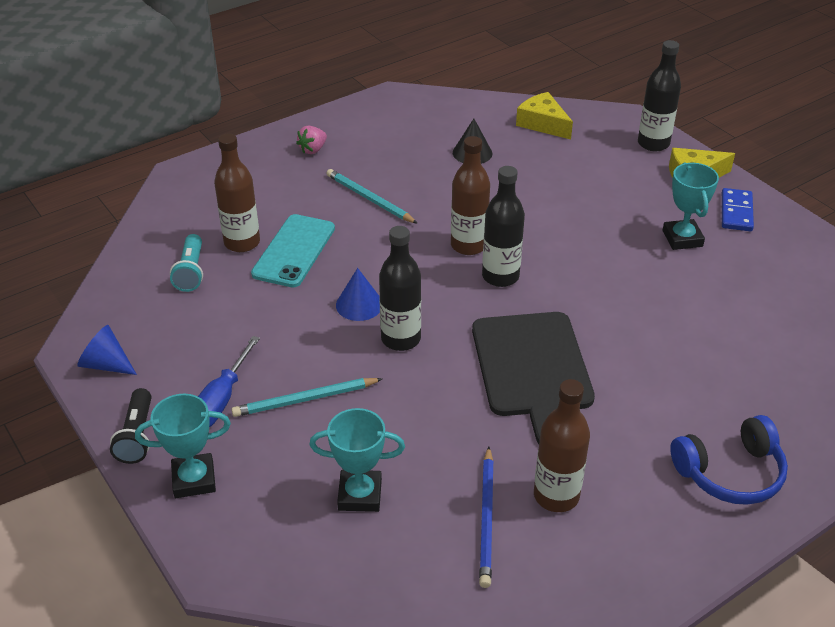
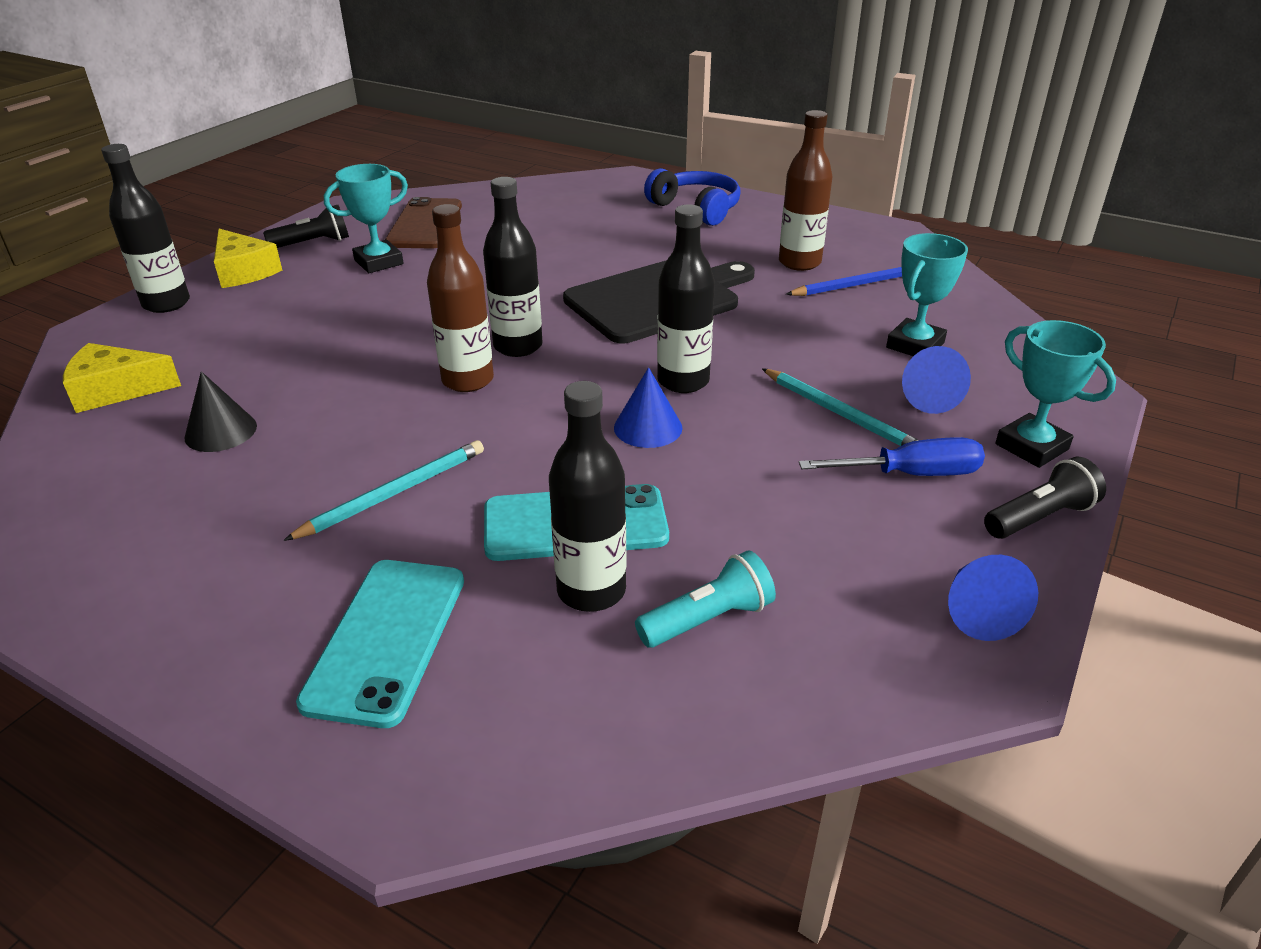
camera: 115 degrees left, 5 degrees down
(242, 243) = (591, 591): brown bottle -> black bottle
(265, 181) = (387, 639): none -> turquoise phone
(288, 458) = (927, 398): none -> blue cone
(313, 150) = (248, 615): pink strawberry -> none
(360, 495) = (915, 345): turquoise trophy -> turquoise trophy turned 60 degrees clockwise
(369, 199) = (394, 493): turquoise pencil -> turquoise pencil turned 150 degrees counterclockwise
(543, 124) = (116, 390): yellow cheese -> yellow cheese turned 60 degrees clockwise
(736, 212) = (313, 243): blue domino -> black flashlight
(756, 275) = (424, 224): none -> brown phone

